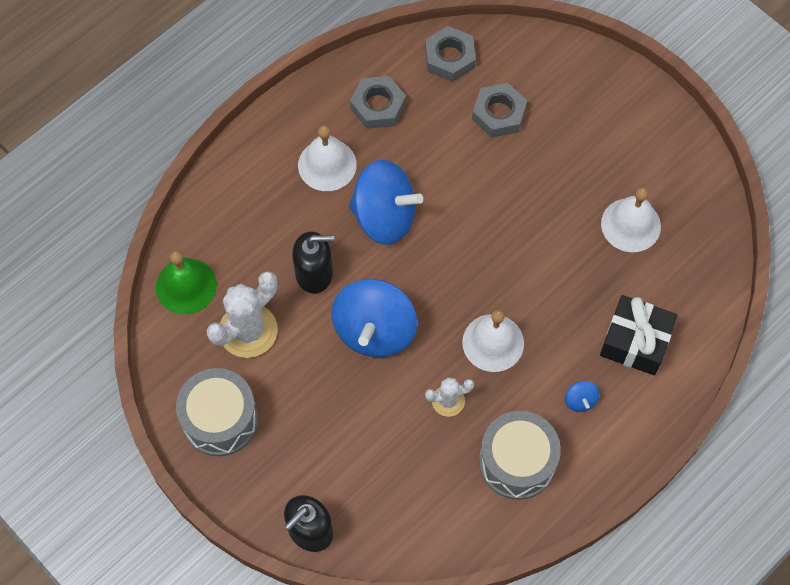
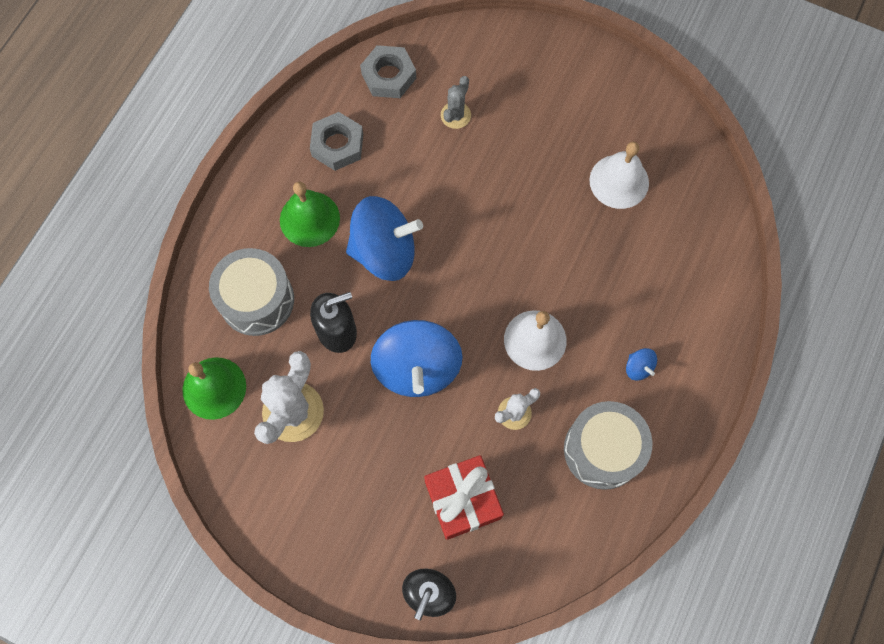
camera: 20 degrees left, 5 degrees up
(220, 419) = (298, 512): grey drum -> grey drum (257, 300)
(327, 165) = (309, 219): white bell -> green bell
(371, 460) = (462, 500): none -> red gift
(499, 114) = (455, 115): grey nut -> grey cactus
(635, 341) = (667, 292): black gift -> none

